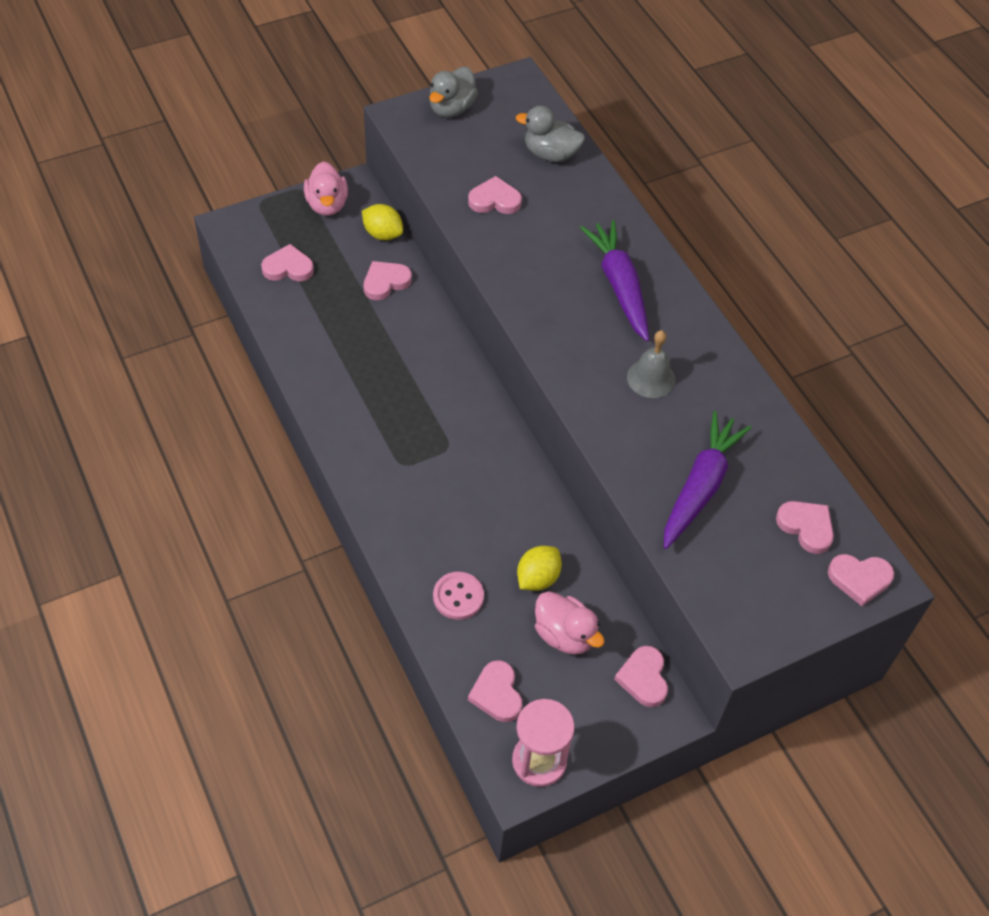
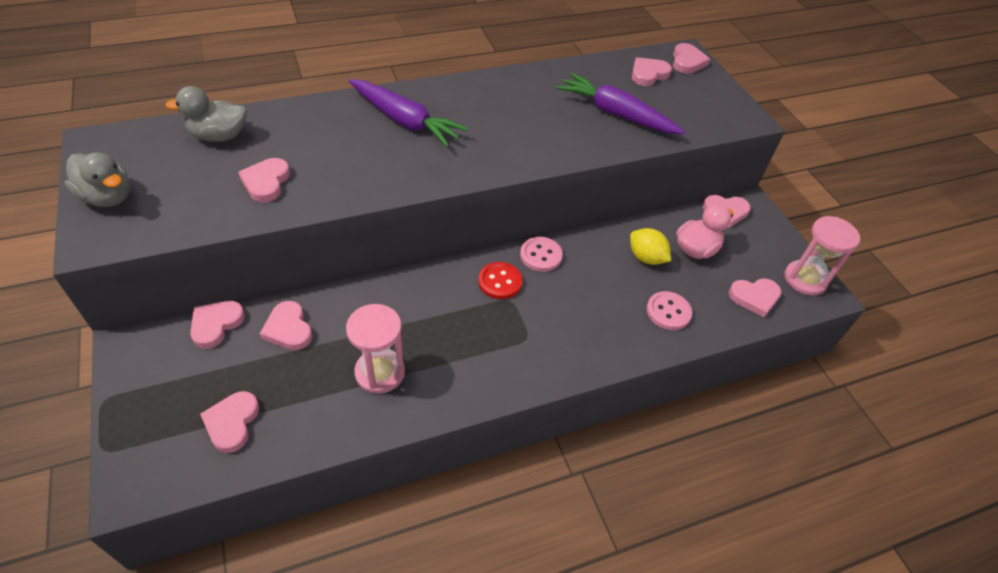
camera: 85 degrees left, 5 degrees down
(327, 205) = (144, 374): pink duck -> none
(347, 354) = (380, 372): none -> pink hourglass
(383, 234) = (216, 325): yellow lemon -> pink heart
(472, 436) = (500, 282): none -> red button
(518, 472) = (541, 255): none -> pink button
(550, 154) = (219, 136): grey duck -> grey duck turned 60 degrees clockwise
(619, 286) = (404, 121): purple carrot -> purple carrot turned 135 degrees counterclockwise
(651, 378) = (509, 120): grey bell -> none

